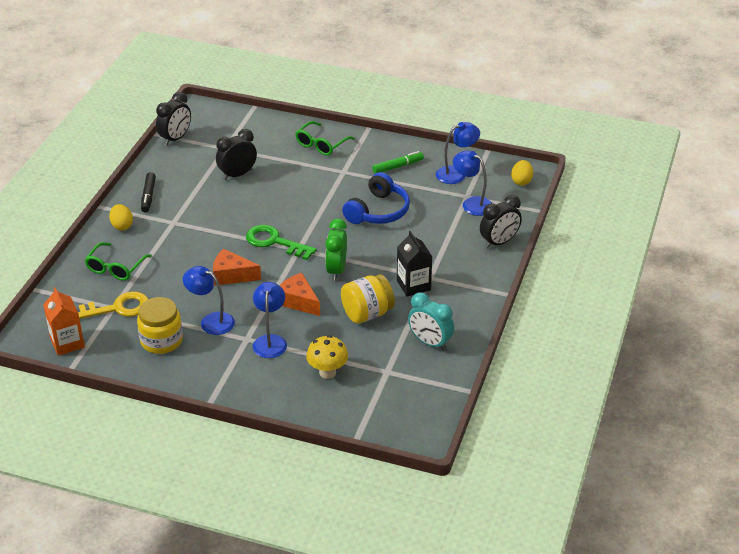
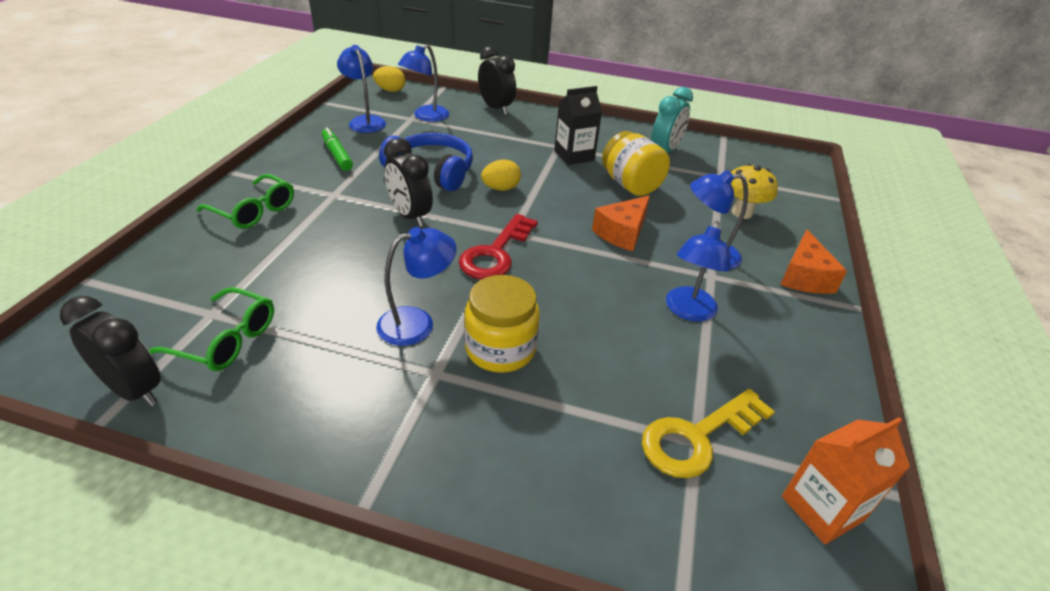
camera: 95 degrees left, 0 degrees up
(115, 268) = (580, 452): green glasses -> green glasses (226, 340)
(116, 308) = (697, 437): yellow key -> yellow key turned 105 degrees counterclockwise
(122, 226) = (440, 456): yellow egg -> yellow egg (501, 188)
(148, 196) = (341, 419): black marker -> none
(161, 340) = (753, 365): yellow jar -> yellow jar (500, 349)
(211, 214) = (417, 323): none -> blue lamp
(232, 275) = (579, 294): orange cheese -> orange cheese (804, 277)
(237, 174) = (305, 295): black clock -> black clock (410, 216)
(275, 242) = (496, 253): green key -> red key
(336, 270) = (554, 203): green clock -> none

